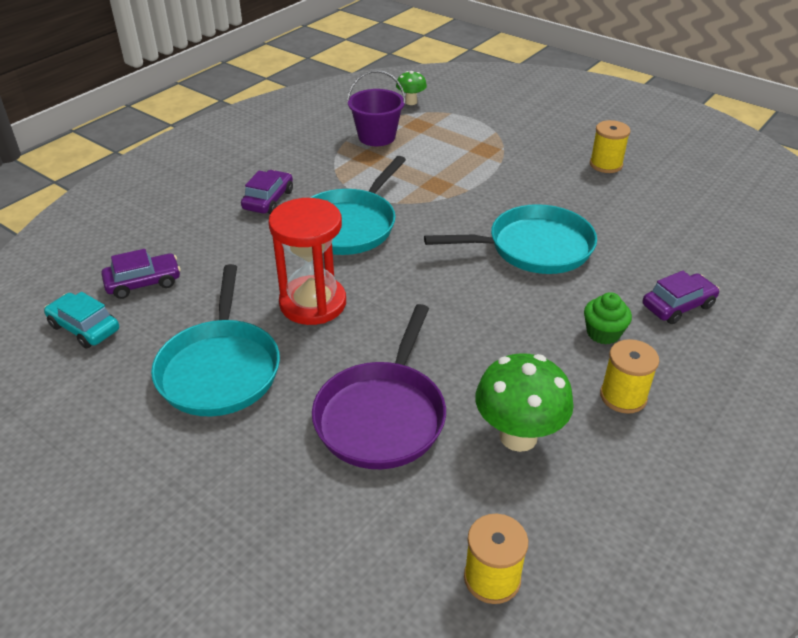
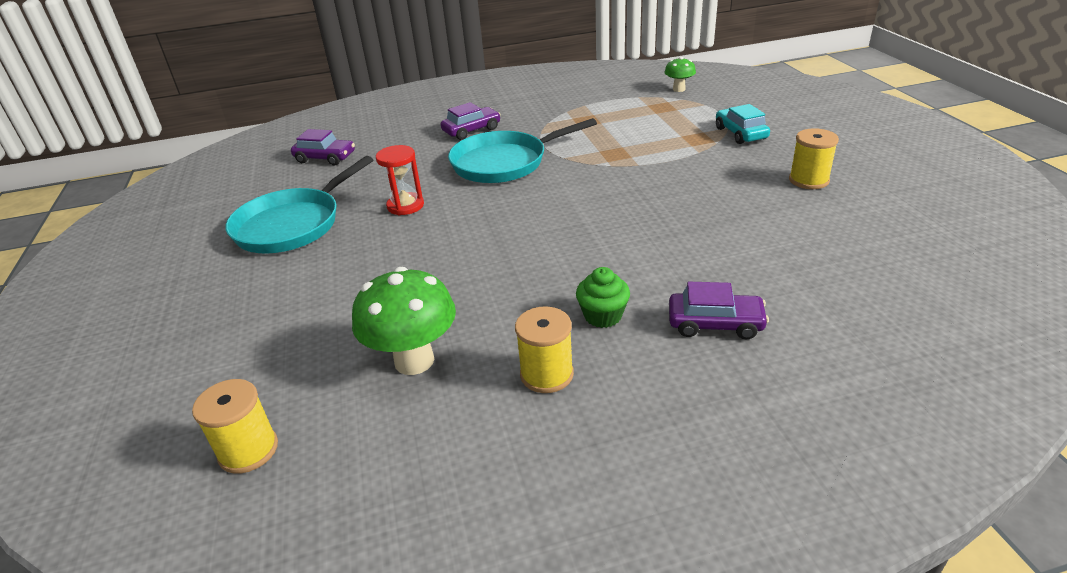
camera: 40 degrees right, 5 degrees down
(84, 328) = (260, 173): turquoise car -> turquoise car (740, 133)
(313, 303) = (405, 206): red hourglass -> red hourglass, size x0.61
(376, 137) = (613, 108): purple bucket -> none
(382, 415) = (343, 298): purple pan -> none
(534, 248) = (635, 225): turquoise pan -> none

